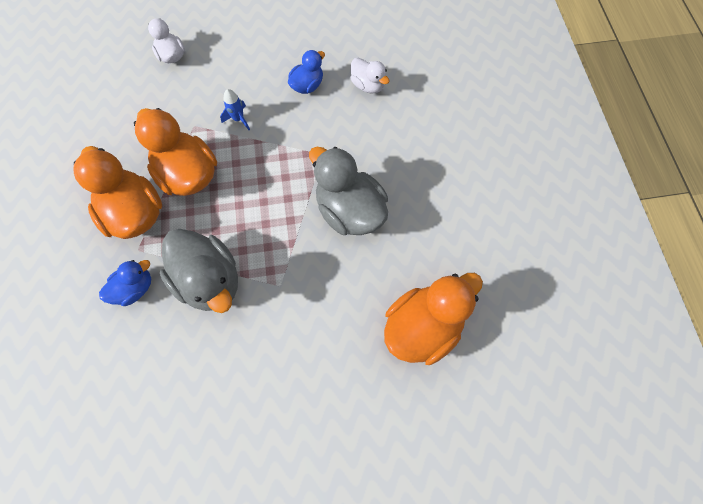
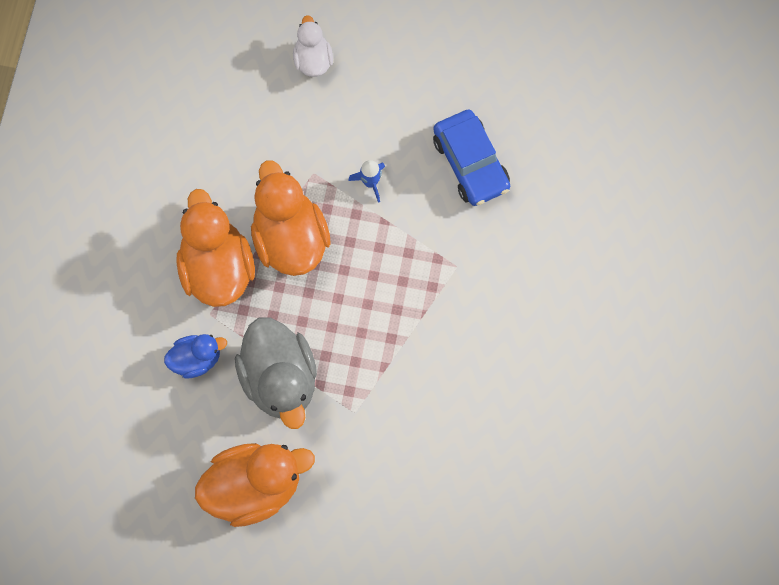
camera: 20 degrees right, 5 degrees up
(307, 86) = (470, 163): blue duck -> blue car
(349, 211) = (463, 351): grey duck -> none
(368, 85) = (547, 189): white duck -> none
(422, 326) = (494, 514): orange duck -> orange duck (254, 486)

